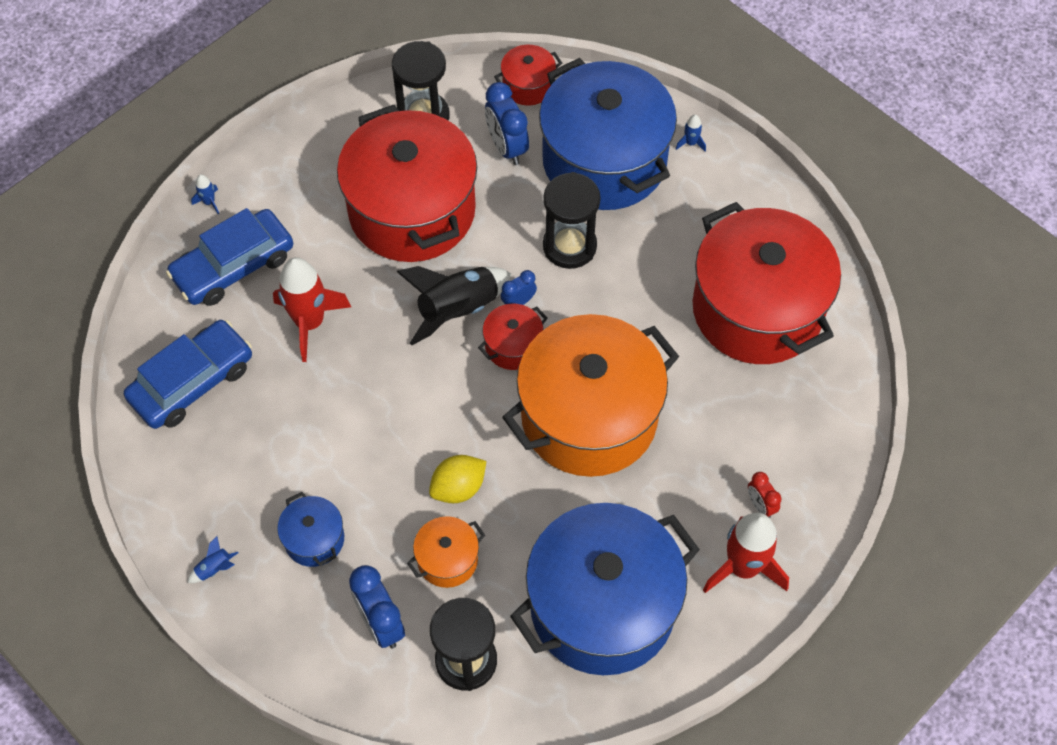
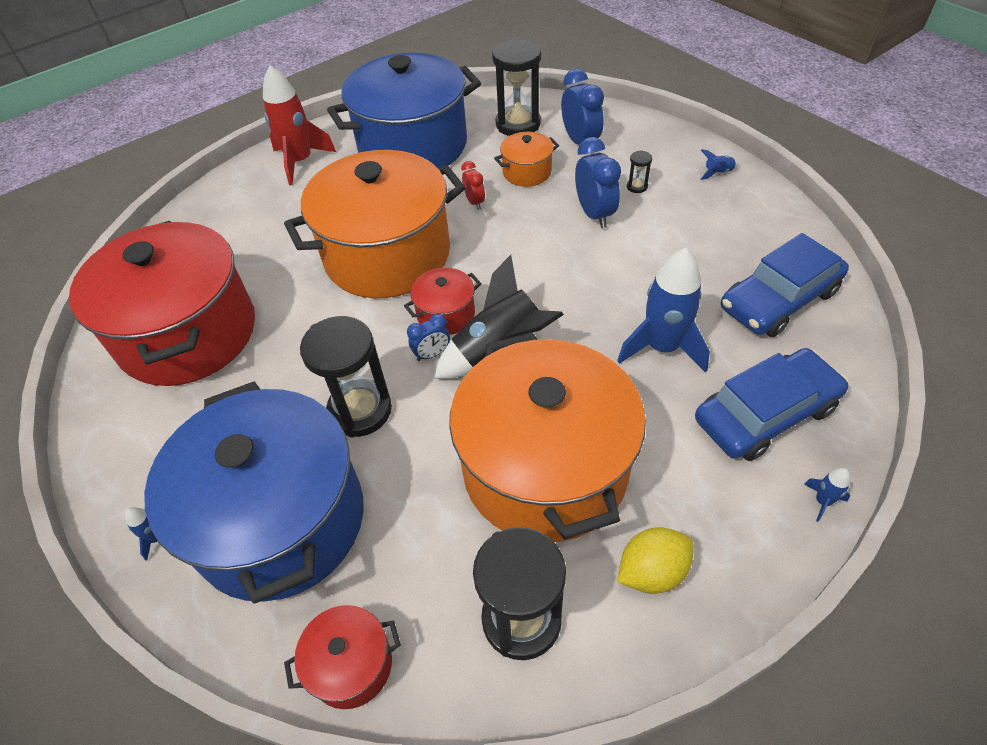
camera: 170 degrees left, 10 degrees down
(310, 322) = (662, 347): red rocket -> blue rocket
(314, 539) = (637, 186): blue pot -> black hourglass
(412, 211) = (545, 468): red pot -> orange pot
(458, 488) = (513, 213): yellow lemon -> yellow lemon (651, 571)
(507, 147) = (406, 553): blue clock -> blue clock (594, 214)
(760, 505) = (268, 194): red clock -> red clock (474, 202)

